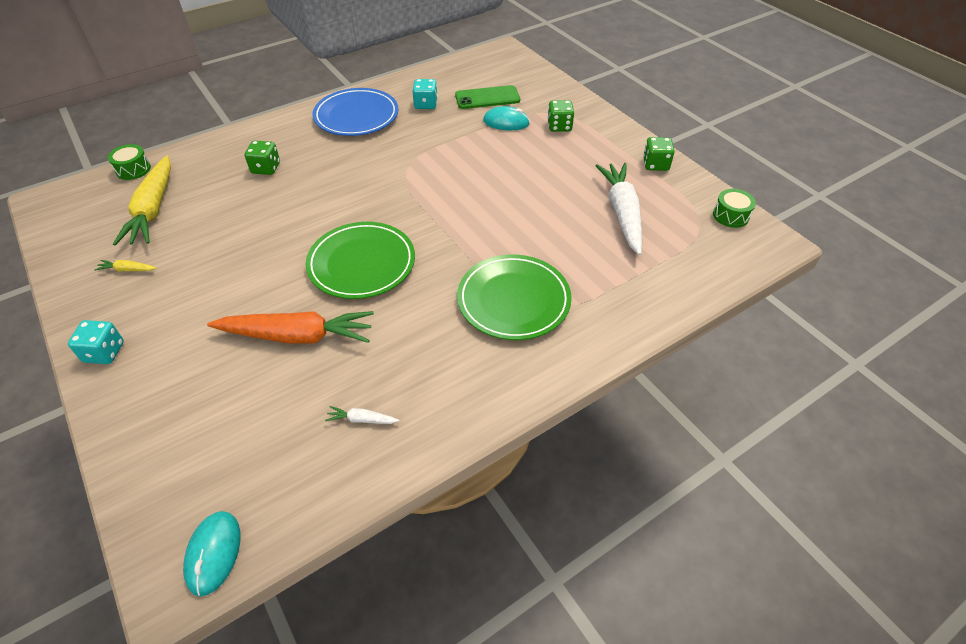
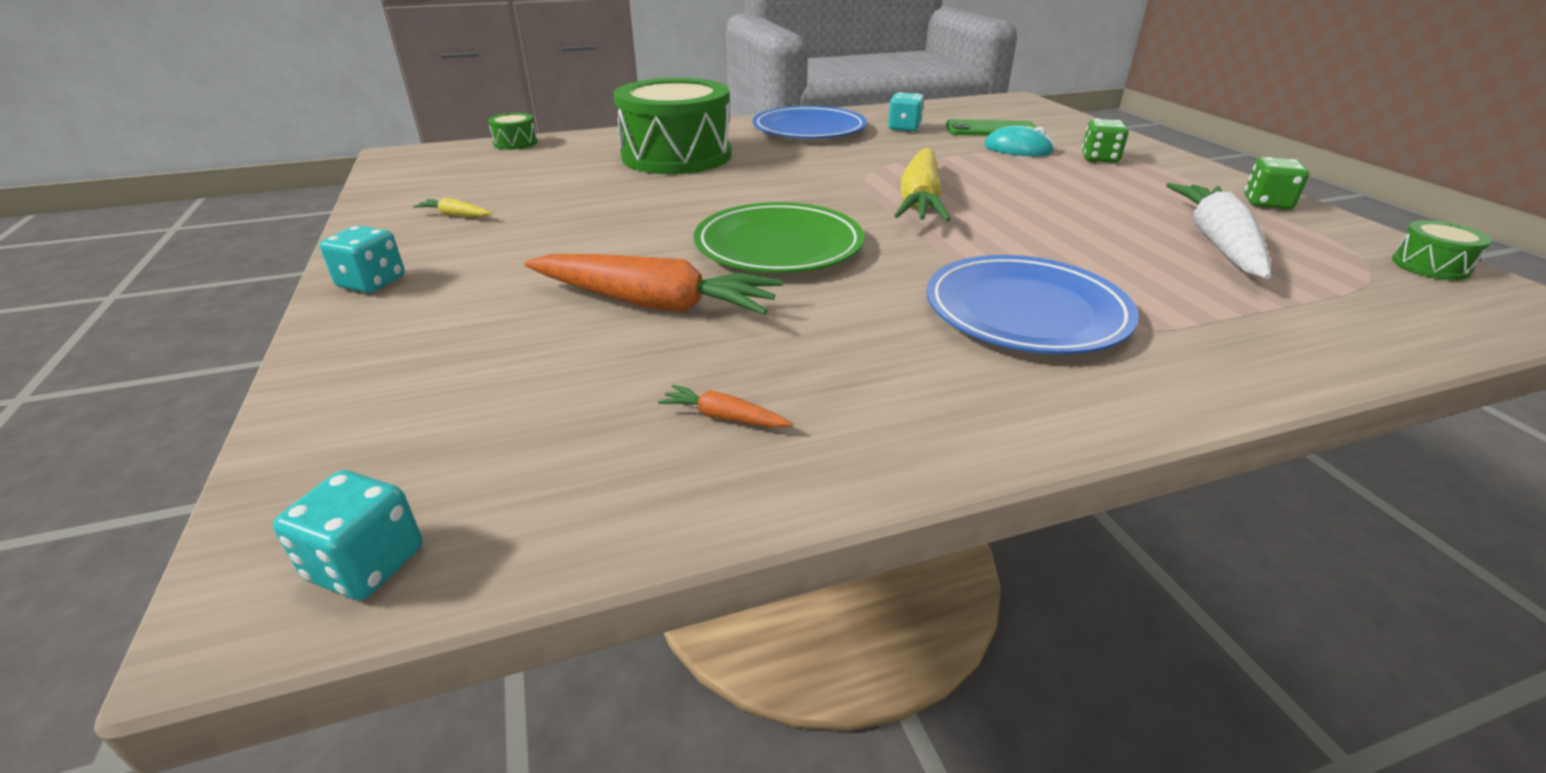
camera: 15 degrees right, 15 degrees down
(153, 209) = (519, 172): yellow carrot -> yellow carrot (920, 200)
(213, 553) = (366, 564): turquoise mouse -> turquoise dice
(266, 168) = (676, 156): green dice -> green drum
(362, 419) = (724, 417): white carrot -> orange carrot
(513, 300) = (1025, 311): green plate -> blue plate

